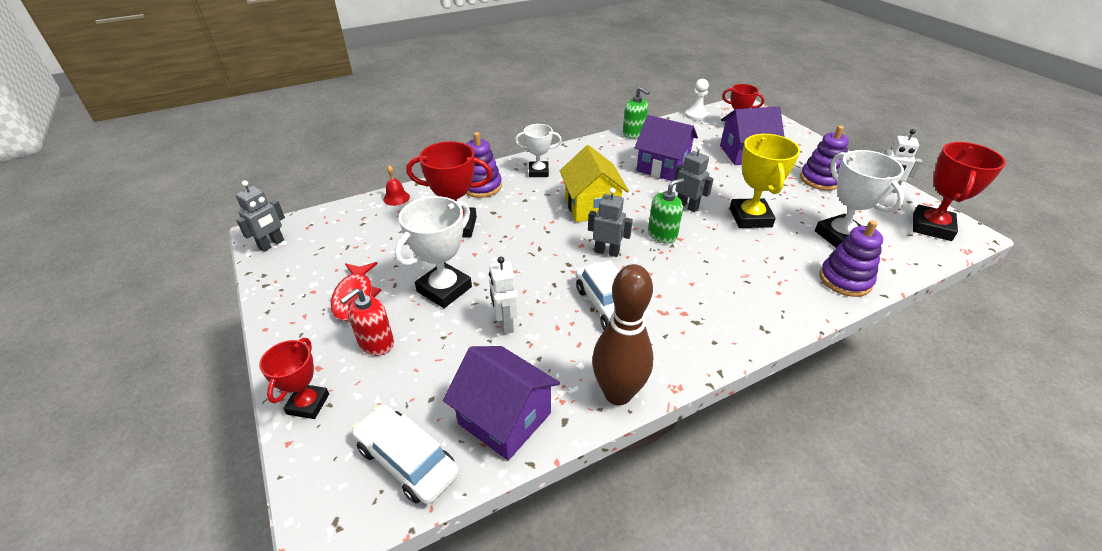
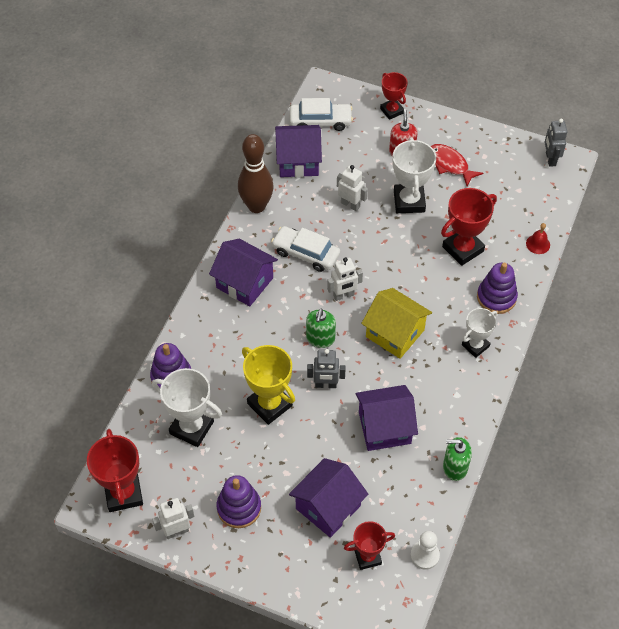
camera: 140 degrees right, 15 degrees up
(607, 252) = (343, 295): grey robot -> white robot
(703, 317) = (244, 283): none -> purple house

